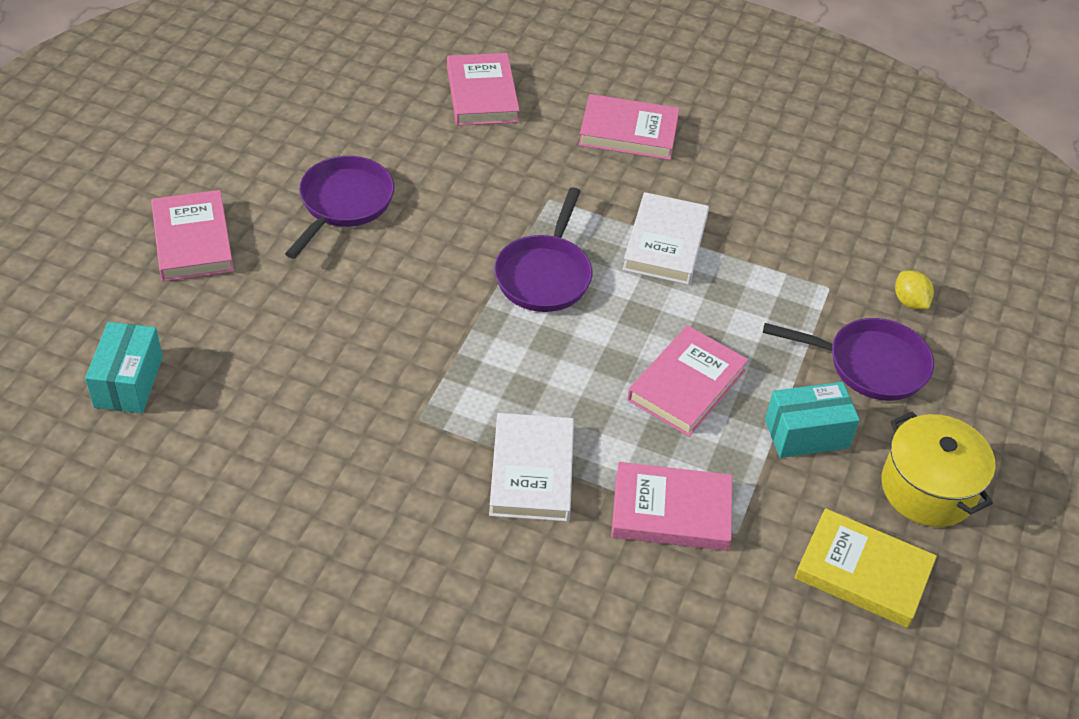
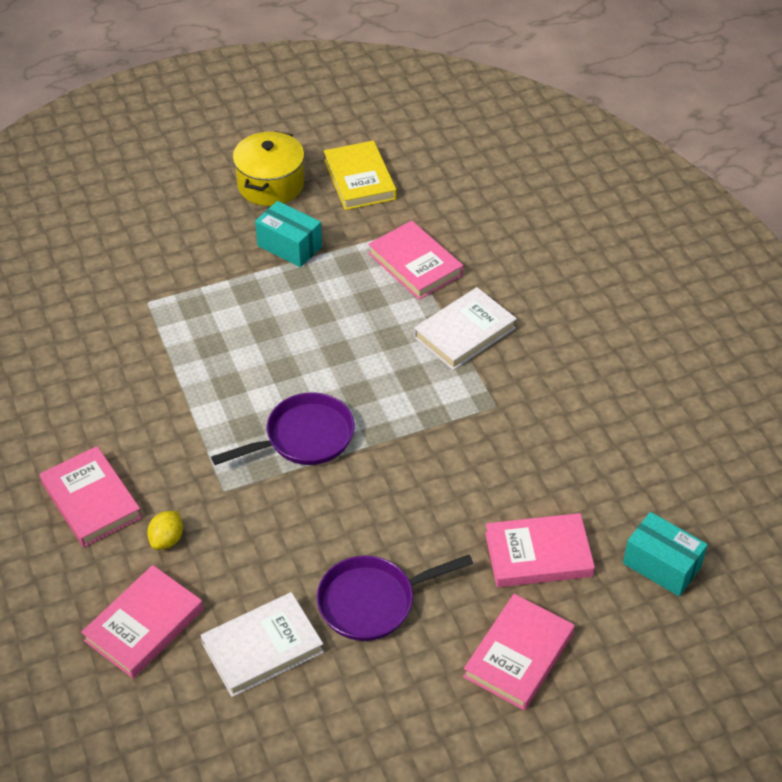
camera: 130 degrees left, 0 degrees up
(128, 382) = (661, 565): turquoise box -> turquoise box turned 75 degrees clockwise
(665, 243) = (197, 400): white book -> white book (262, 648)
(686, 385) = (315, 313): pink book -> pink book (538, 554)
(870, 365) = (199, 250): purple pan -> none
(909, 302) = (118, 262): yellow lemon -> yellow lemon (167, 539)

